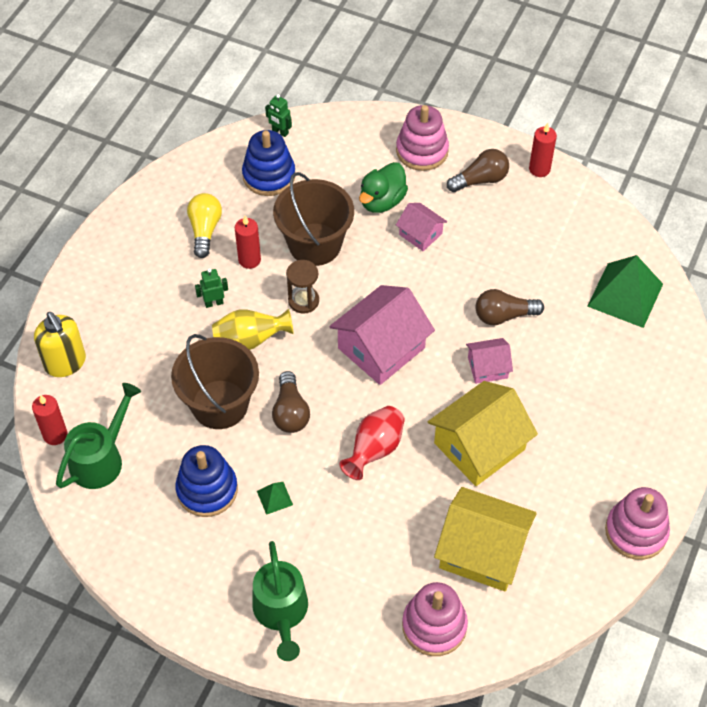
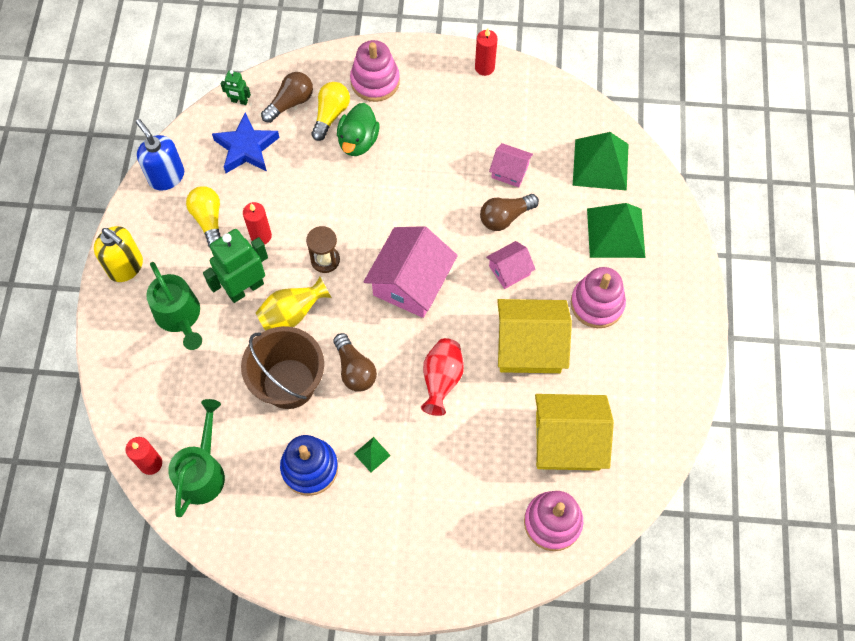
camera: 20 degrees left, 10 degrees up
(65, 363) = (132, 391): yellow soap dispenser -> yellow soap dispenser (126, 267)
(181, 179) = (166, 176): none -> blue soap dispenser
(214, 303) = (245, 288): green robot -> green robot, size x2.11
(269, 176) = (246, 148): blue stacking toy -> blue star
(281, 613) = (419, 558): green watering can -> green watering can (180, 317)
(315, 244) = (314, 202): brown bucket -> none
(364, 169) = (331, 115): none -> yellow light bulb
(420, 234) = (404, 162): pink house -> pink house (510, 171)
(479, 446) = (529, 346): yellow house -> yellow house turned 60 degrees clockwise
(480, 180) = (437, 94): brown light bulb -> brown light bulb (290, 103)
(615, 365) = (616, 232): none -> green pyramid
(636, 531) = (686, 378): pink stacking toy -> pink stacking toy (597, 304)

